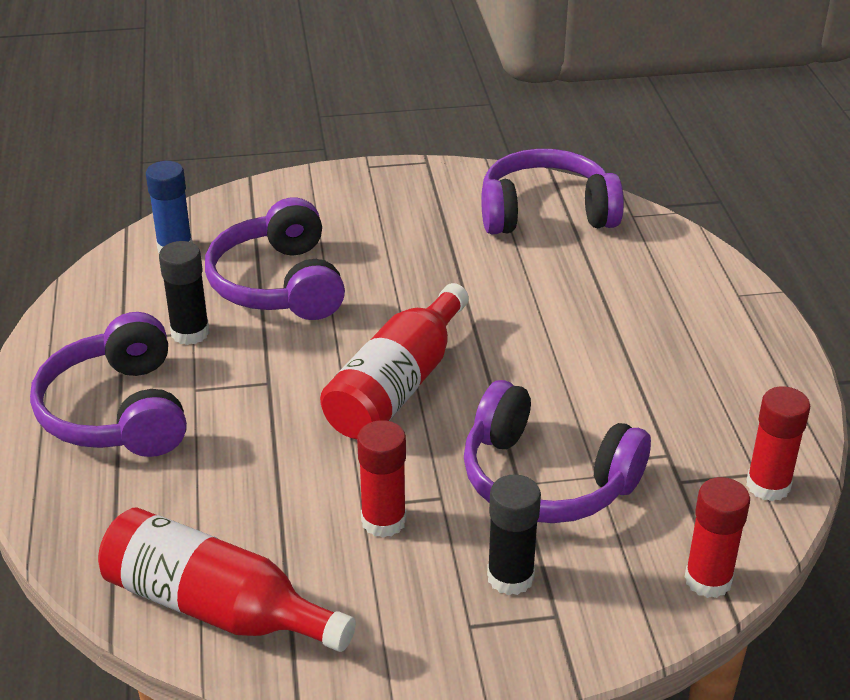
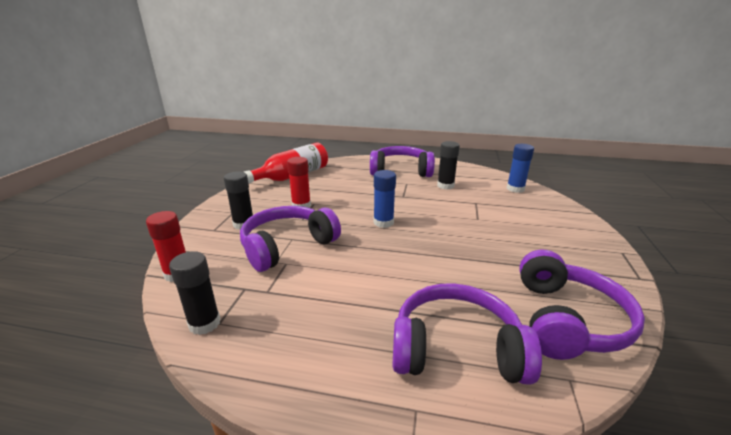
camera: 110 degrees right, 10 degrees down
(279, 284) = (479, 207): purple headphones -> purple headphones (456, 349)
(397, 385) = (383, 222): red bottle -> blue glue stick
(768, 485) = (204, 323): red glue stick -> black glue stick

